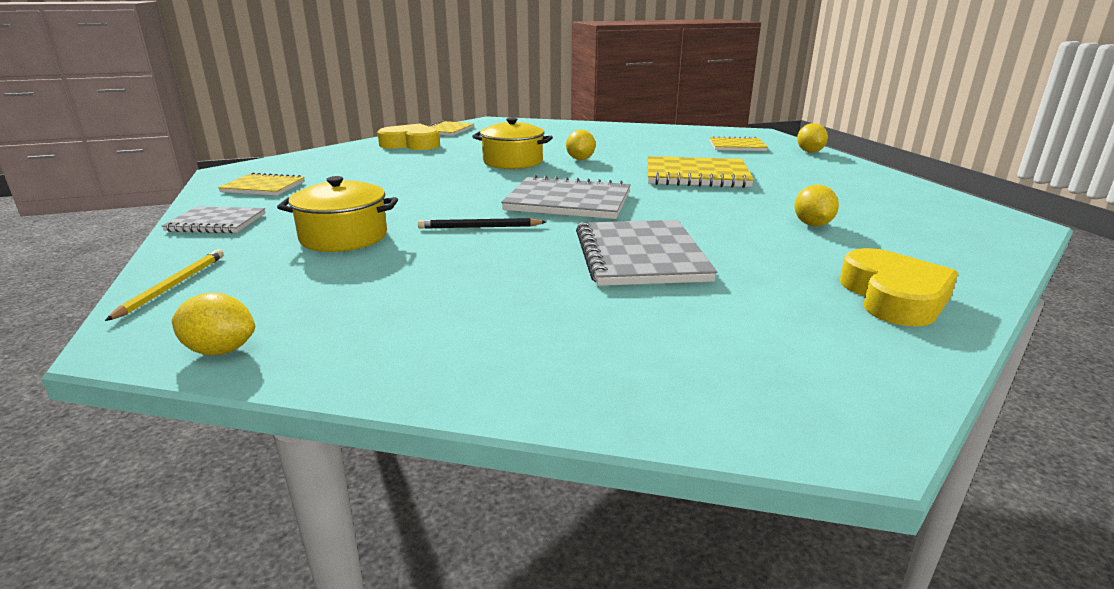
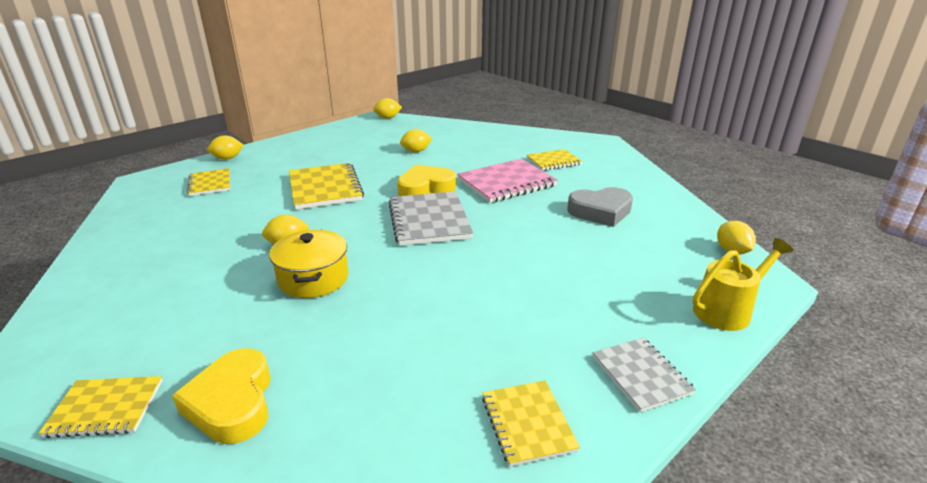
camera: 115 degrees left, 5 degrees up
(173, 286) = (728, 310): yellow pencil -> yellow watering can
(344, 237) = (587, 284): yellow pot -> none
(472, 293) = (600, 211): none -> grey heart
(479, 227) = (512, 238): black pencil -> none
(640, 256) = (506, 183): grey notebook -> pink notebook
(715, 317) = (553, 161): none -> yellow notebook
(893, 297) = (497, 137): yellow heart -> yellow heart (425, 188)
(1012, 229) = (388, 118): none -> yellow lemon

